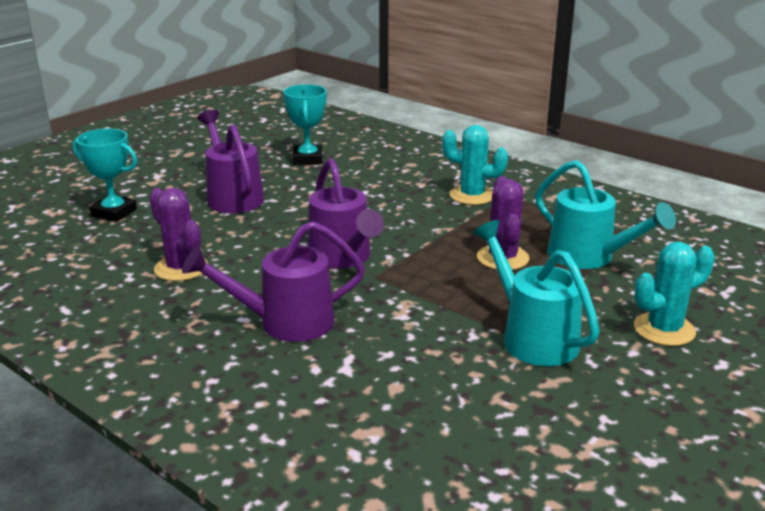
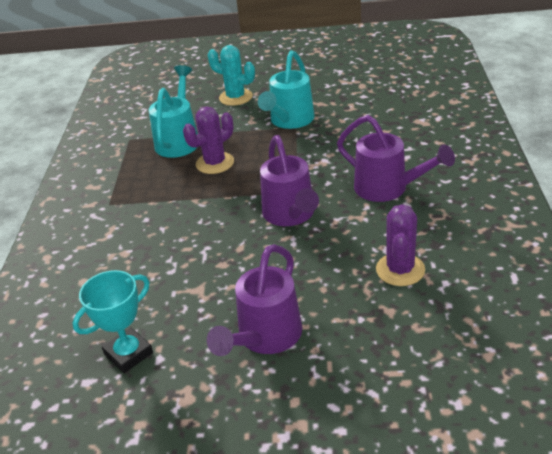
camera: 125 degrees left, 10 degrees up
(114, 213) = (386, 388): turquoise trophy -> none
(343, 258) = (291, 215): purple watering can -> purple watering can turned 135 degrees clockwise
(472, 195) = (126, 218): turquoise cactus -> none

